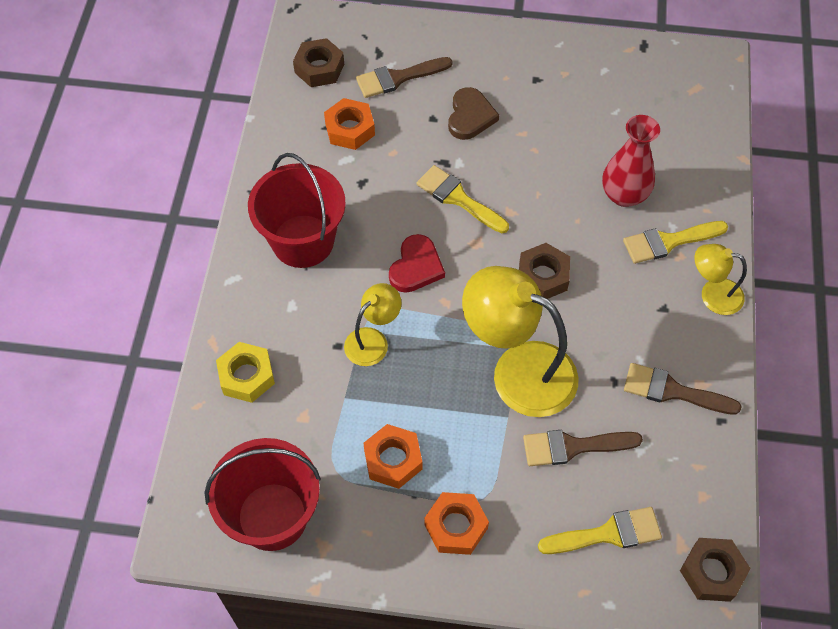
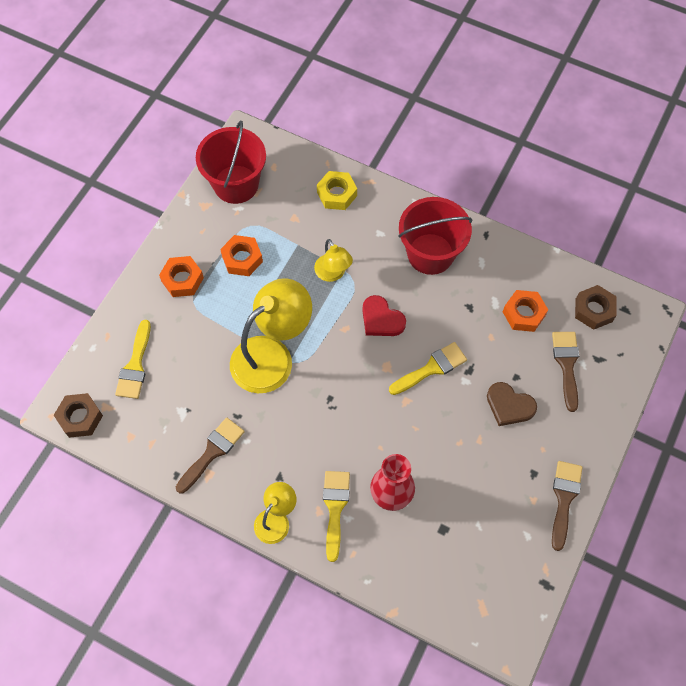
camera: 110 degrees right, 5 degrees up
(543, 276) = (340, 402): brown nut -> none
(573, 447) = (202, 368): brown brush -> brown brush (564, 499)

